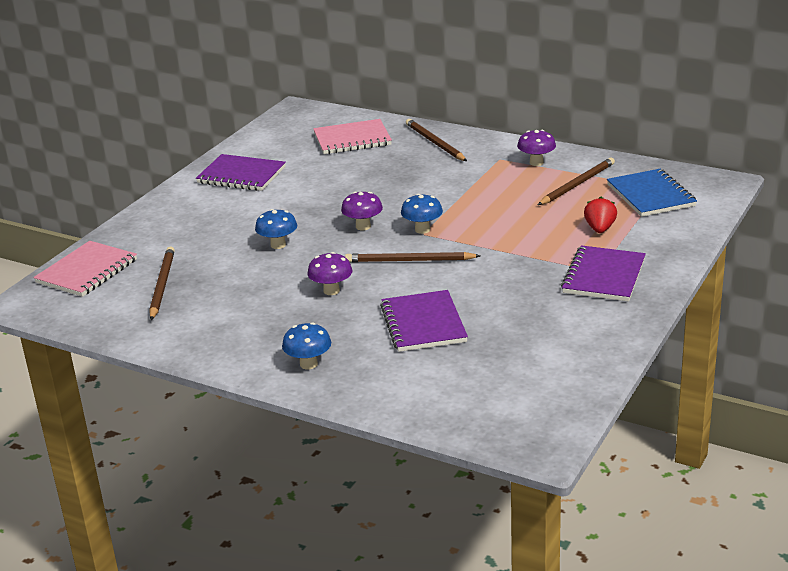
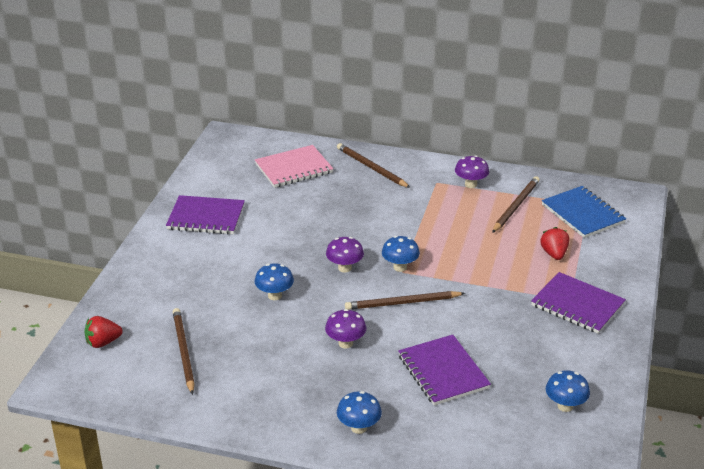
camera: 15 degrees left, 5 degrees up
(87, 271) = (103, 342): pink notebook -> red strawberry
(544, 365) = (565, 406): none -> blue mushroom
(603, 276) = (577, 305): purple notebook -> purple notebook turned 60 degrees counterclockwise

